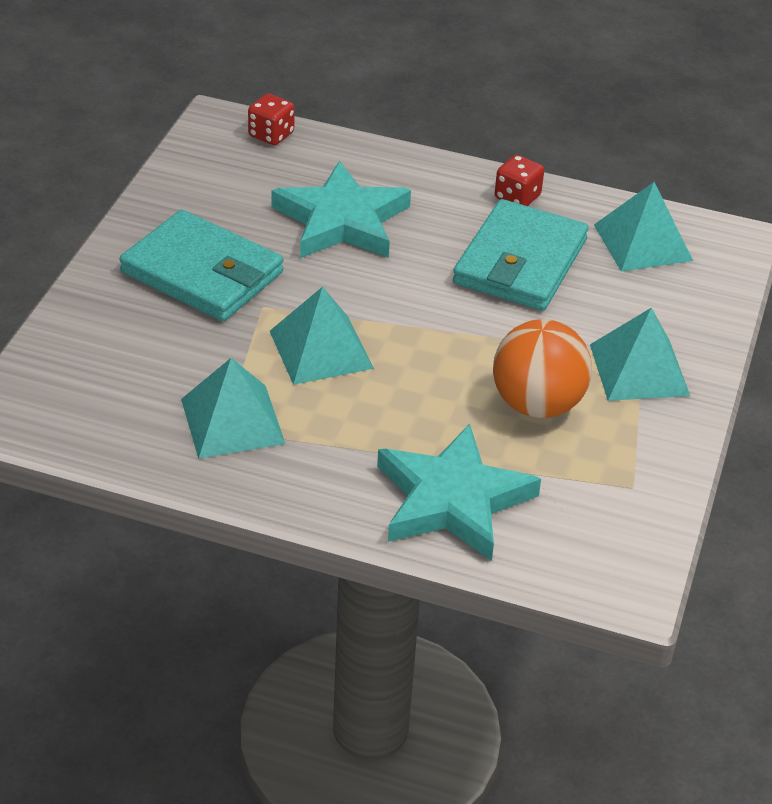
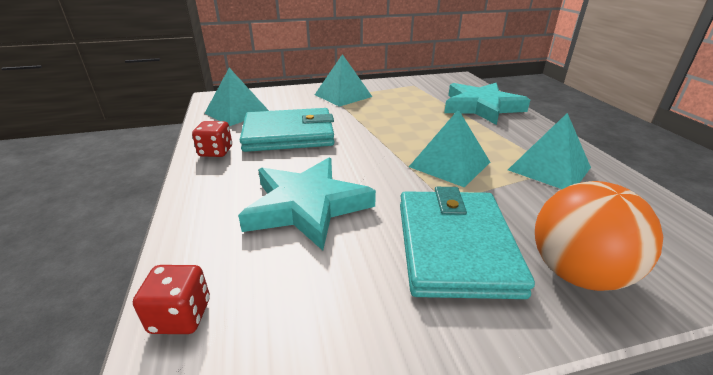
camera: 120 degrees left, 10 degrees down
(537, 404) = (397, 106): orange ball -> orange ball (577, 273)

